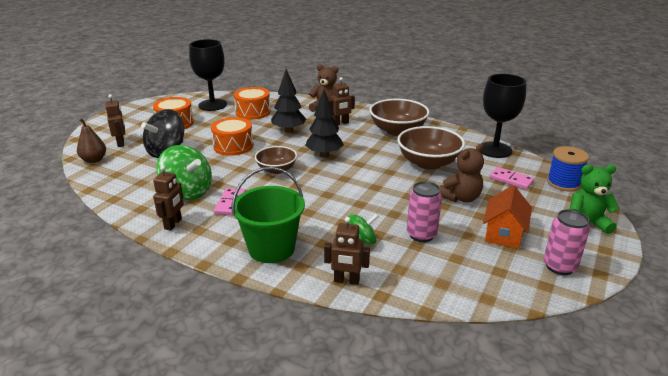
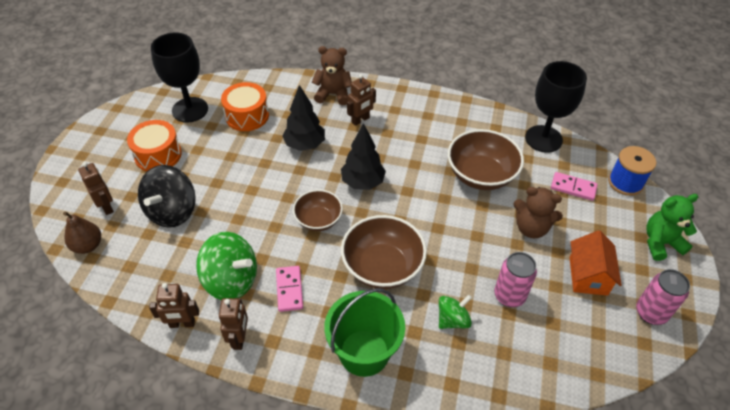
camera: 15 degrees left, 20 degrees up
(233, 146) = (250, 186): orange drum -> none
(346, 281) = (458, 382): brown robot -> brown robot (182, 324)
(397, 131) = (430, 123): brown bowl -> brown bowl (382, 267)
(461, 198) = (531, 228): brown teddy bear -> brown teddy bear turned 75 degrees clockwise

